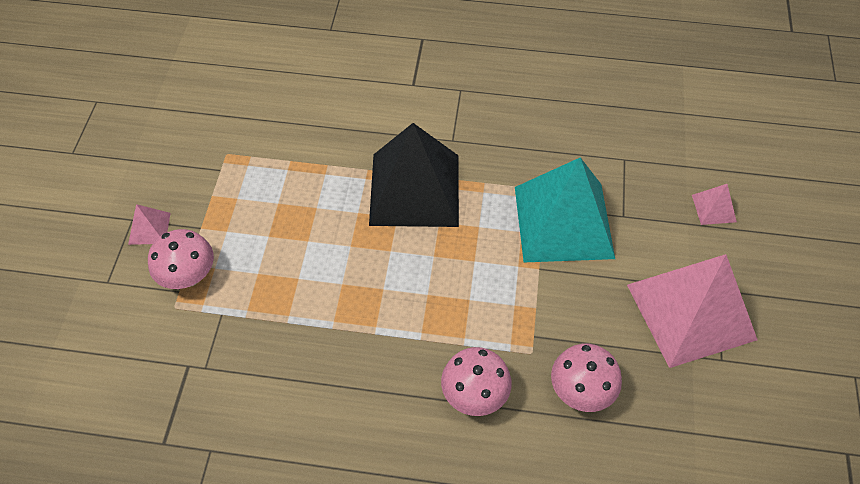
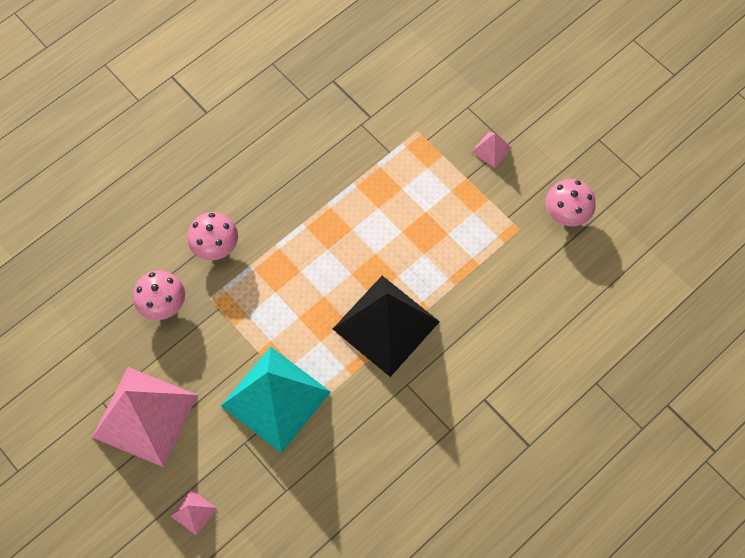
camera: 130 degrees right, 10 degrees up
(189, 276) = (433, 151): pink mushroom -> pink mushroom (566, 214)

